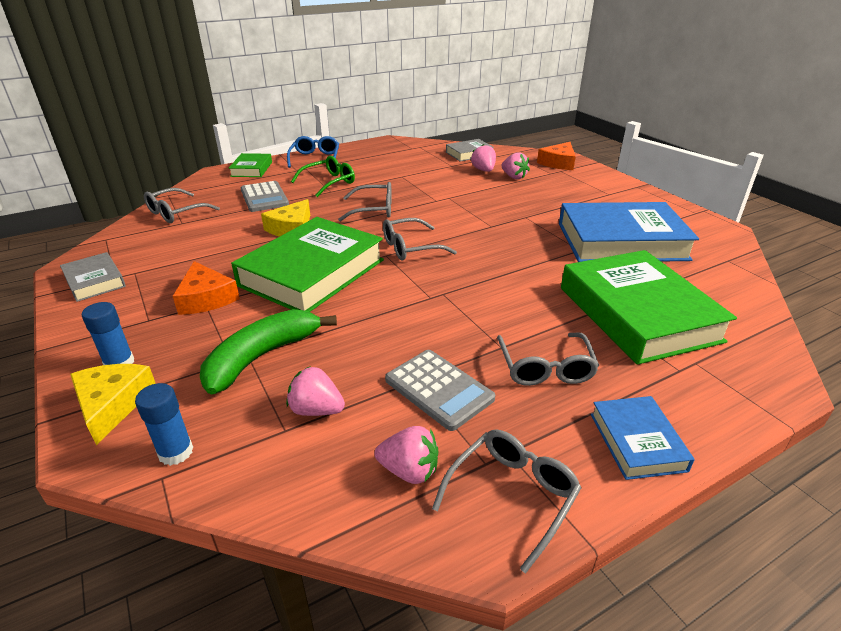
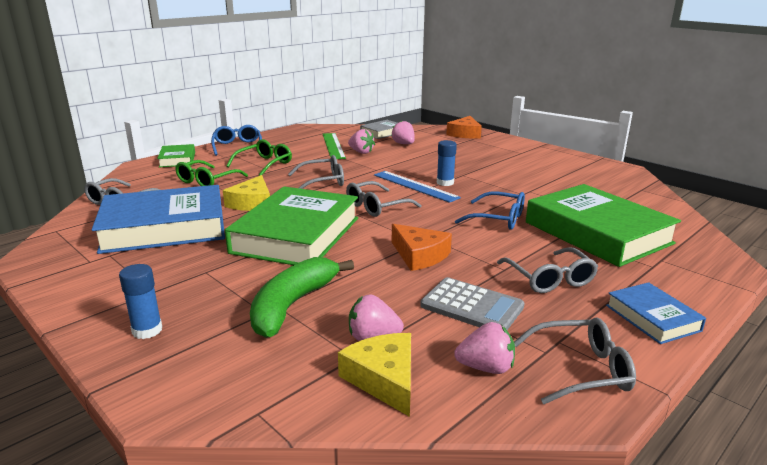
camera: 15 degrees left, 10 degrees down
(94, 281) = (69, 267): grey book -> none
(112, 404) = (164, 364): yellow cheese -> yellow cheese (384, 379)
(176, 452) = (258, 391): blue glue stick -> blue glue stick (445, 183)
(206, 298) = (203, 266): orange cheese -> orange cheese (419, 255)
(264, 197) = (207, 181): grey calculator -> green glasses
(409, 166) = (333, 145): none -> green ruler
(465, 226) = (415, 186): none -> blue ruler
(512, 495) = (581, 370): grey glasses -> grey glasses turned 60 degrees clockwise
(514, 177) = (433, 147): pink strawberry -> pink strawberry (361, 152)
(532, 280) = (498, 219): none -> blue glasses
(621, 241) = (552, 185): blue book -> blue book (164, 228)

